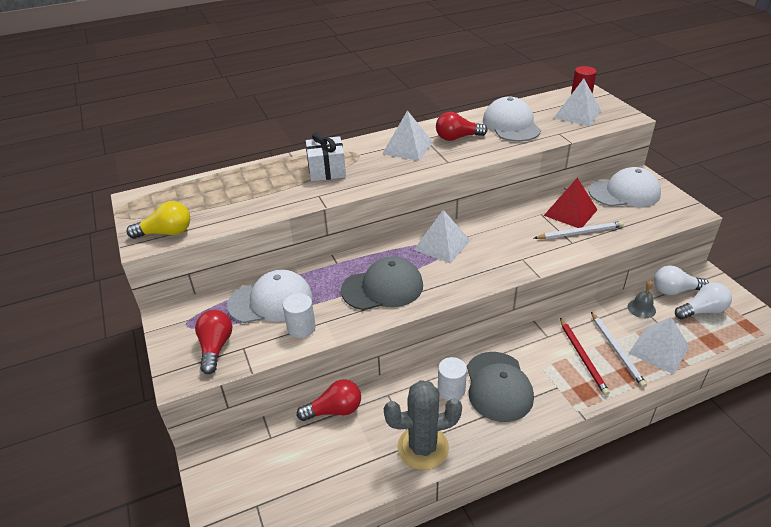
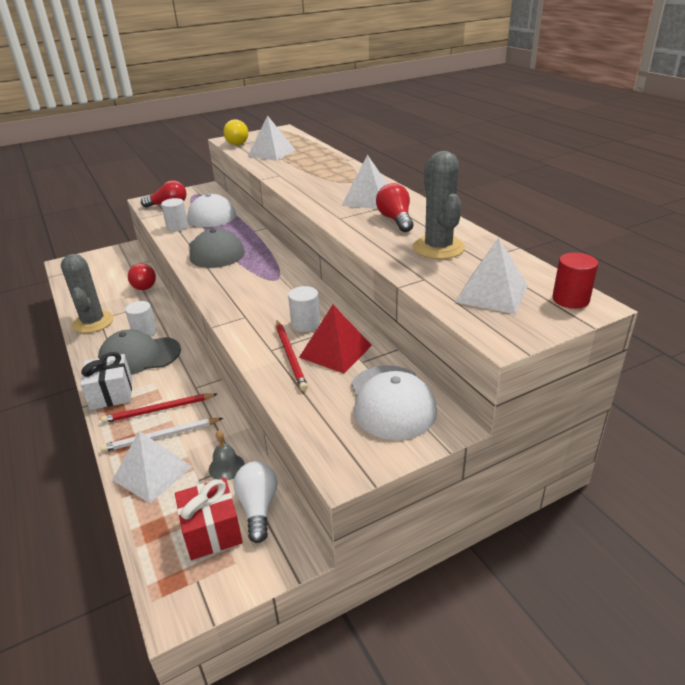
camera: 85 degrees right, 5 degrees down
(327, 170) = (320, 173): white gift -> white gift (111, 393)
(442, 245) = (273, 273): white pyramid -> white pyramid (271, 153)
(511, 125) = (438, 248): white cap -> grey cactus
(534, 226) = (306, 324): none -> white cylinder
(580, 232) = (290, 356): white pencil -> red pencil
(702, 311) = (212, 531): white light bulb -> red gift

